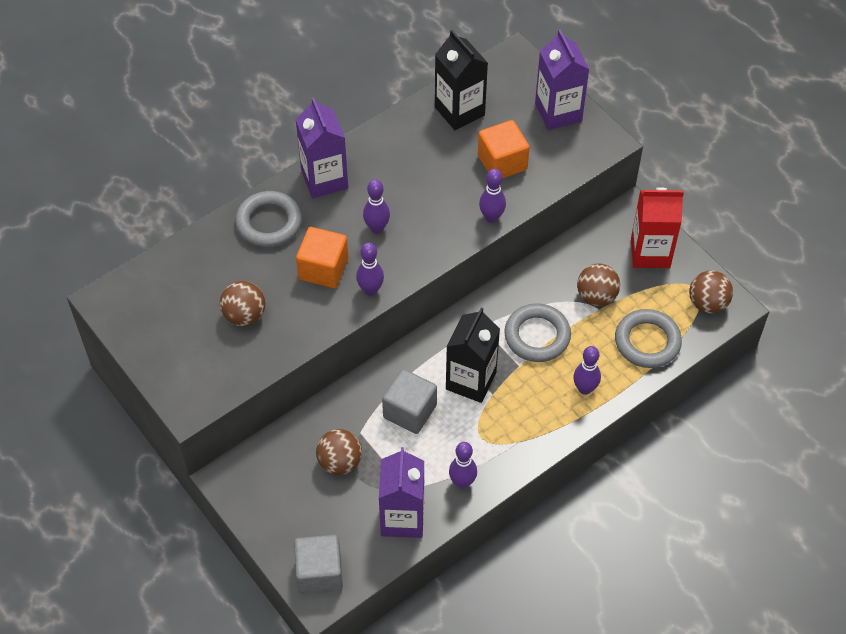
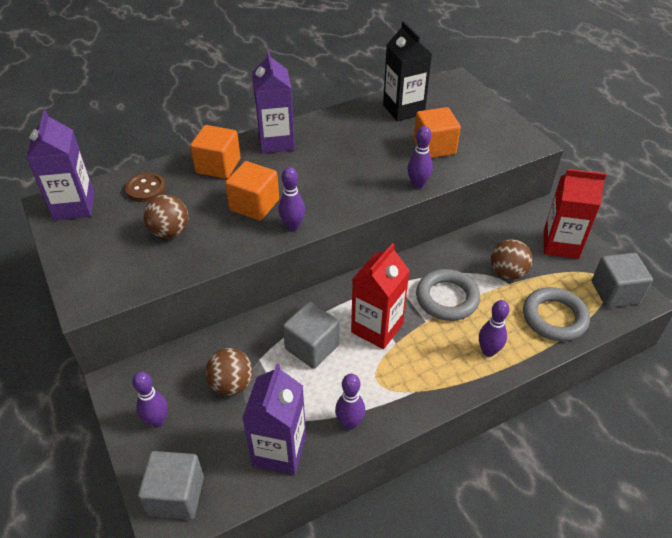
camera: 10 degrees right, 10 degrees down
(199, 265) = (146, 189): none -> brown button
(269, 223) = (218, 166): grey ring -> orange cube
(377, 228) = (312, 180): purple bowling pin -> purple bowling pin (157, 421)
(471, 381) = (377, 328): black carton -> red carton
(558, 112) = (489, 119): purple carton -> purple carton (74, 206)
(707, 303) = (615, 292): brown ball -> grey cube

